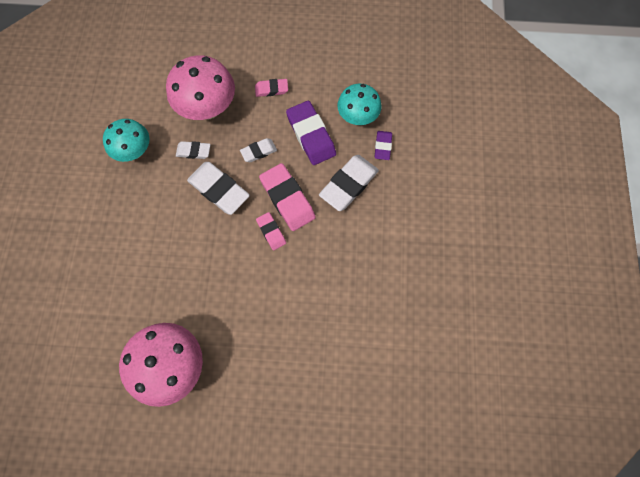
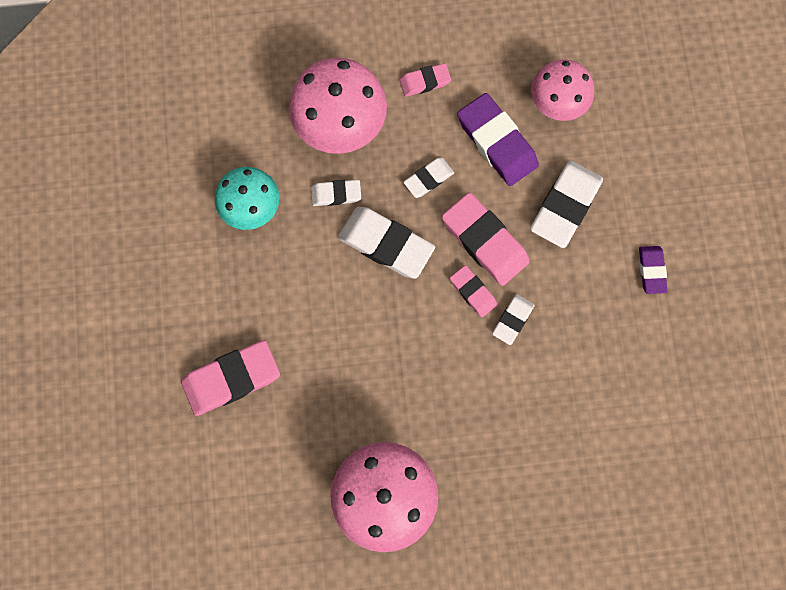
camera: 10 degrees left, 5 degrees up
(88, 263) = (231, 379): none -> pink eraser
(294, 256) = (512, 320): none -> white eraser
(357, 117) = (557, 104): turquoise mushroom -> pink mushroom
(383, 146) = (601, 142): purple eraser -> purple eraser (651, 270)

